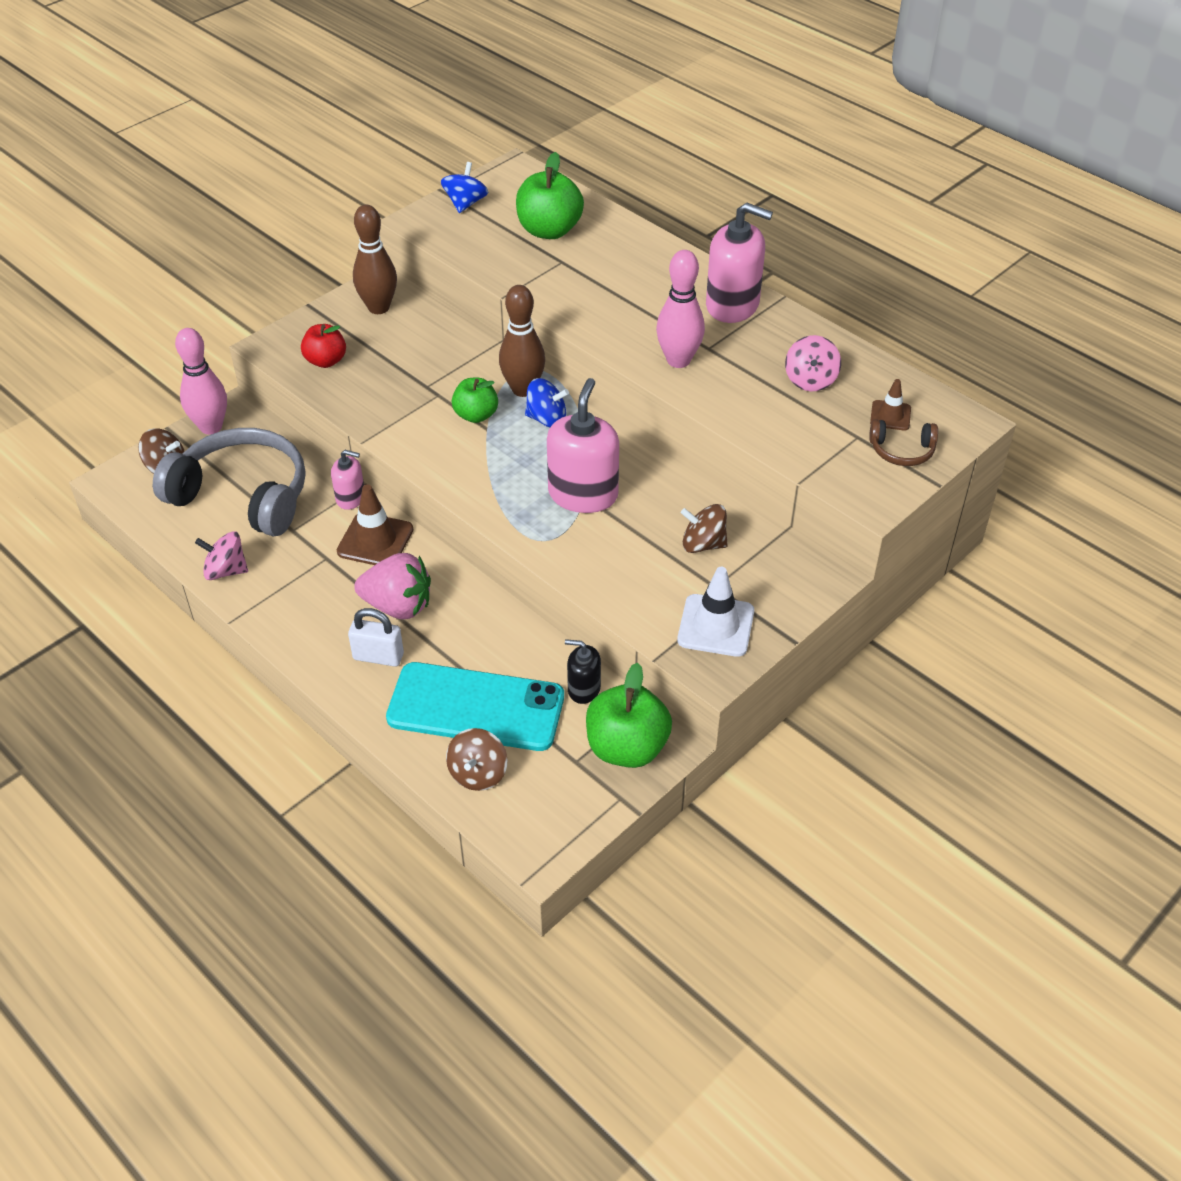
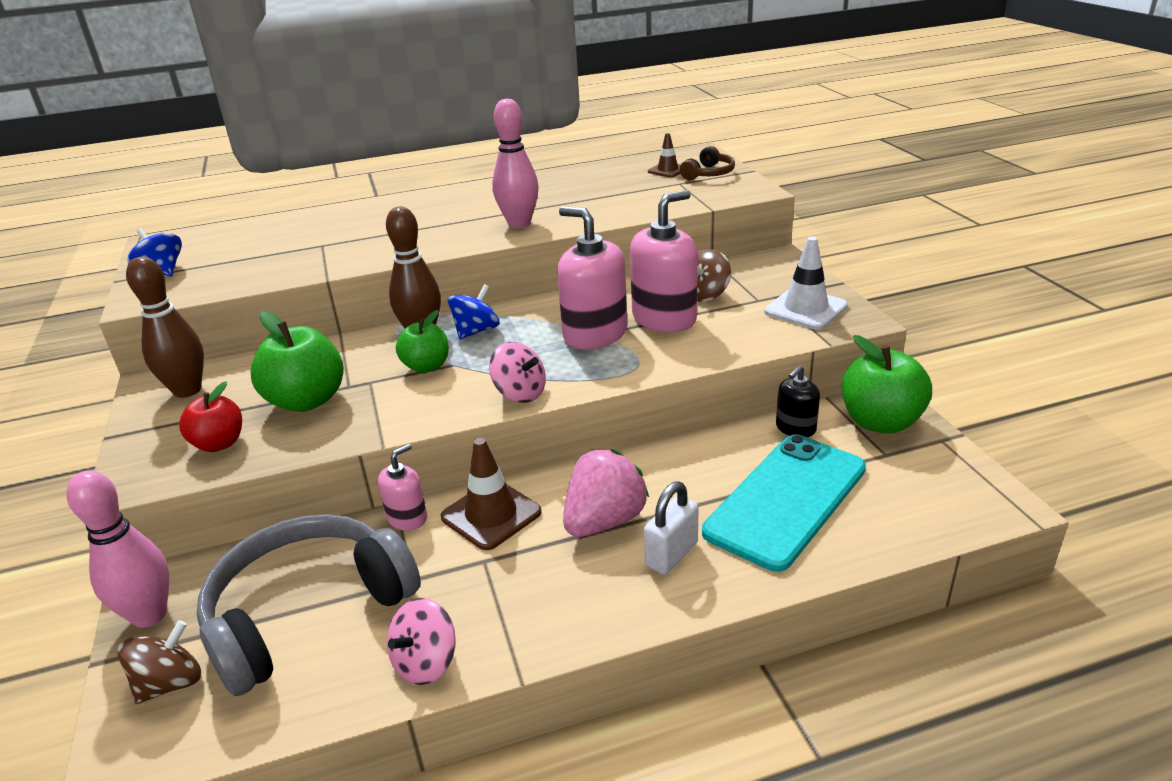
camera: 60 degrees left, 15 degrees down
(478, 773) = (880, 520): brown spinning top -> none
(549, 230) = (271, 242): green apple -> green apple (307, 401)
(732, 305) = (479, 194): pink soap dispenser -> pink soap dispenser (664, 318)
(810, 380) = (600, 186): pink spinning top -> pink spinning top (520, 393)

